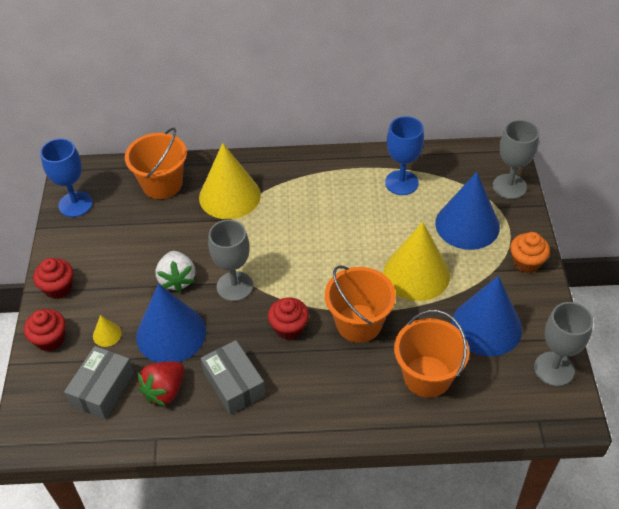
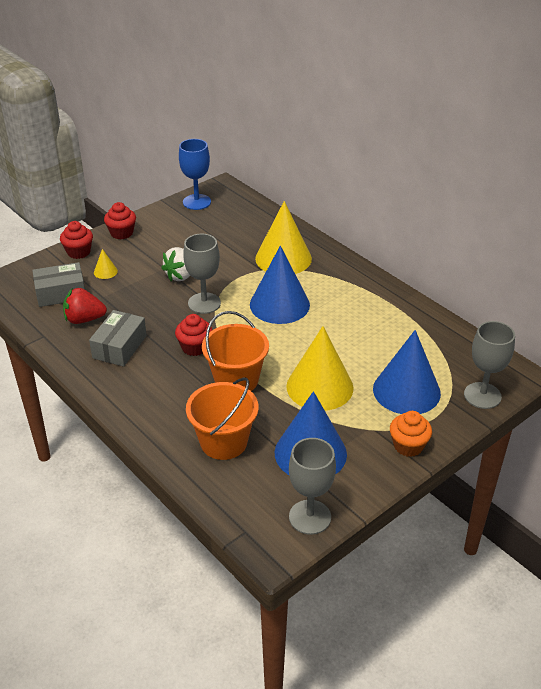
camera: 50 degrees right, 10 degrees down
(162, 184) = (257, 225): orange bucket -> none
(171, 334) = (133, 297): blue cone -> blue cone (279, 304)
(401, 183) = (405, 333): blue goblet -> none

